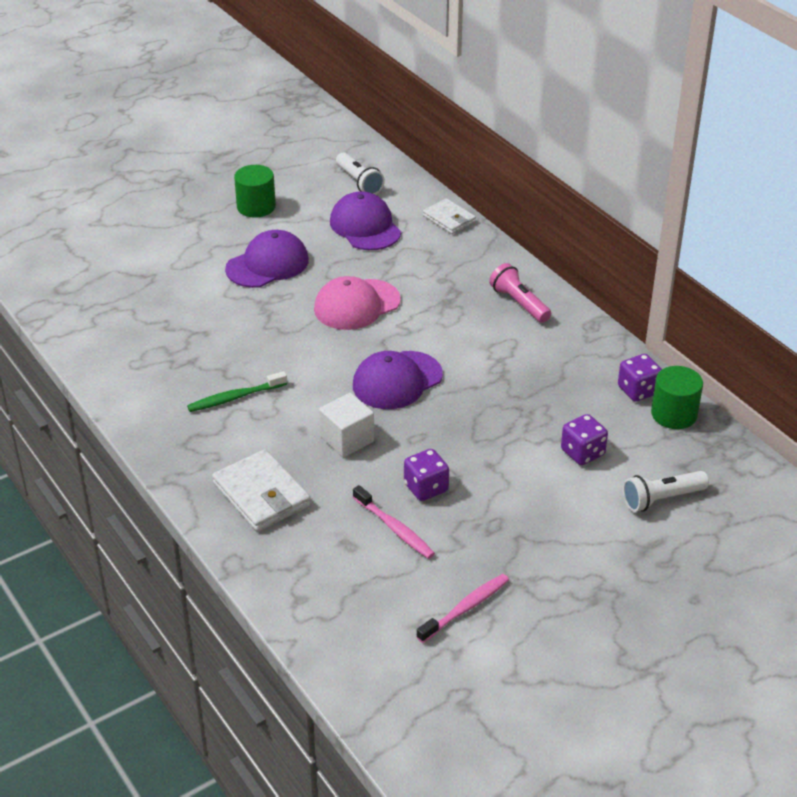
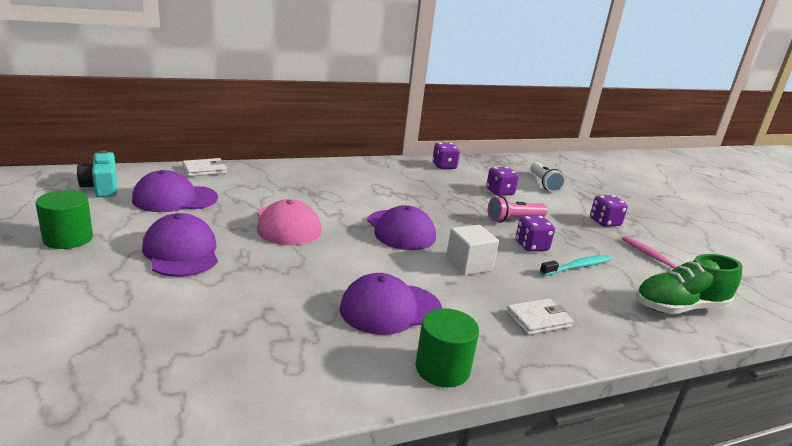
camera: 80 degrees left, 15 degrees down
(235, 397) = (390, 309): green toothbrush -> purple cap
(262, 494) = (538, 320): white wallet -> white wallet, size x0.64
(343, 614) = (679, 307): none -> green shoe
(359, 182) = (101, 187): white flashlight -> turquoise camera
(394, 528) = (577, 267): pink toothbrush -> turquoise toothbrush
(519, 303) = (333, 173): pink flashlight -> pink flashlight (514, 219)
(556, 563) = (604, 222): none -> purple dice
(674, 414) = (469, 164): green cylinder -> green cylinder (442, 368)

